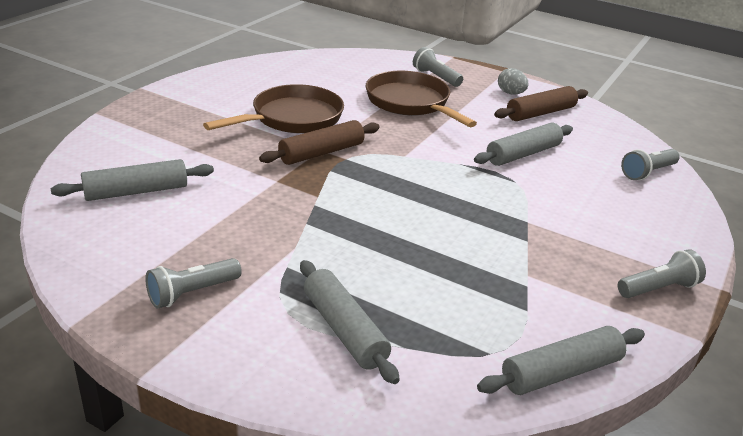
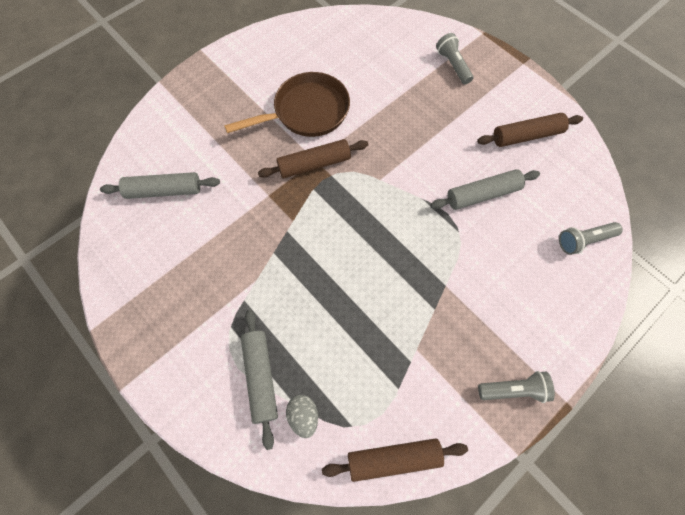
camera: 20 degrees right, 35 degrees up
(192, 293) = (172, 314): grey flashlight -> none
(410, 103) = (414, 103): brown pan -> none
(511, 93) = (512, 100): grey egg -> grey egg (303, 416)
(561, 372) = (393, 459): grey rolling pin -> brown rolling pin

